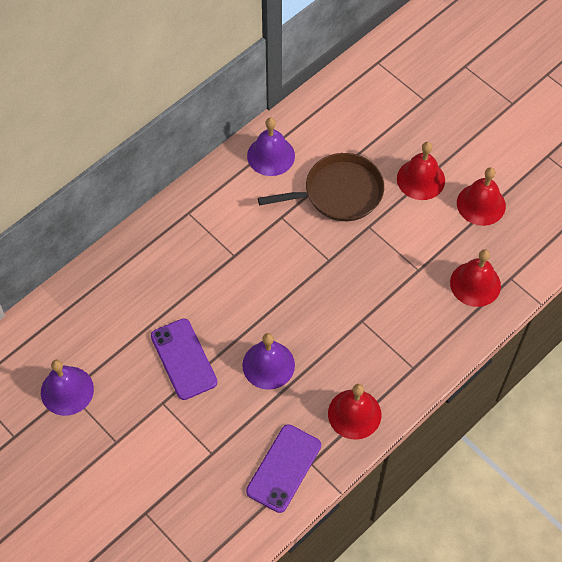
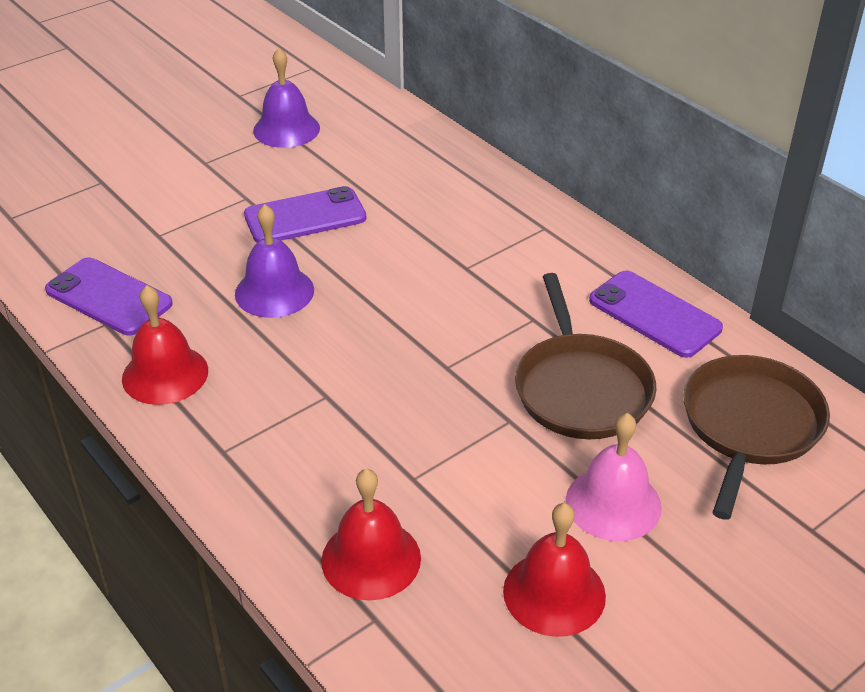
camera: 95 degrees right, 20 degrees down
(271, 155) = (654, 314): purple bell -> purple phone
(357, 117) = (749, 425): none -> brown pan
(420, 179) = (613, 503): red bell -> pink bell

